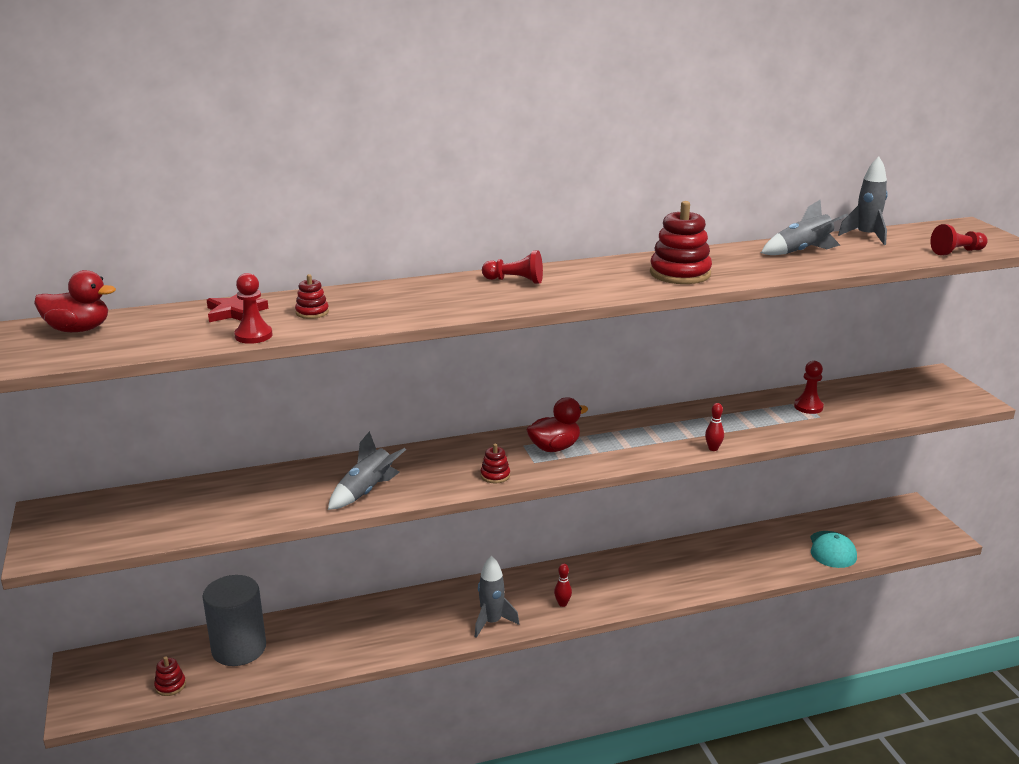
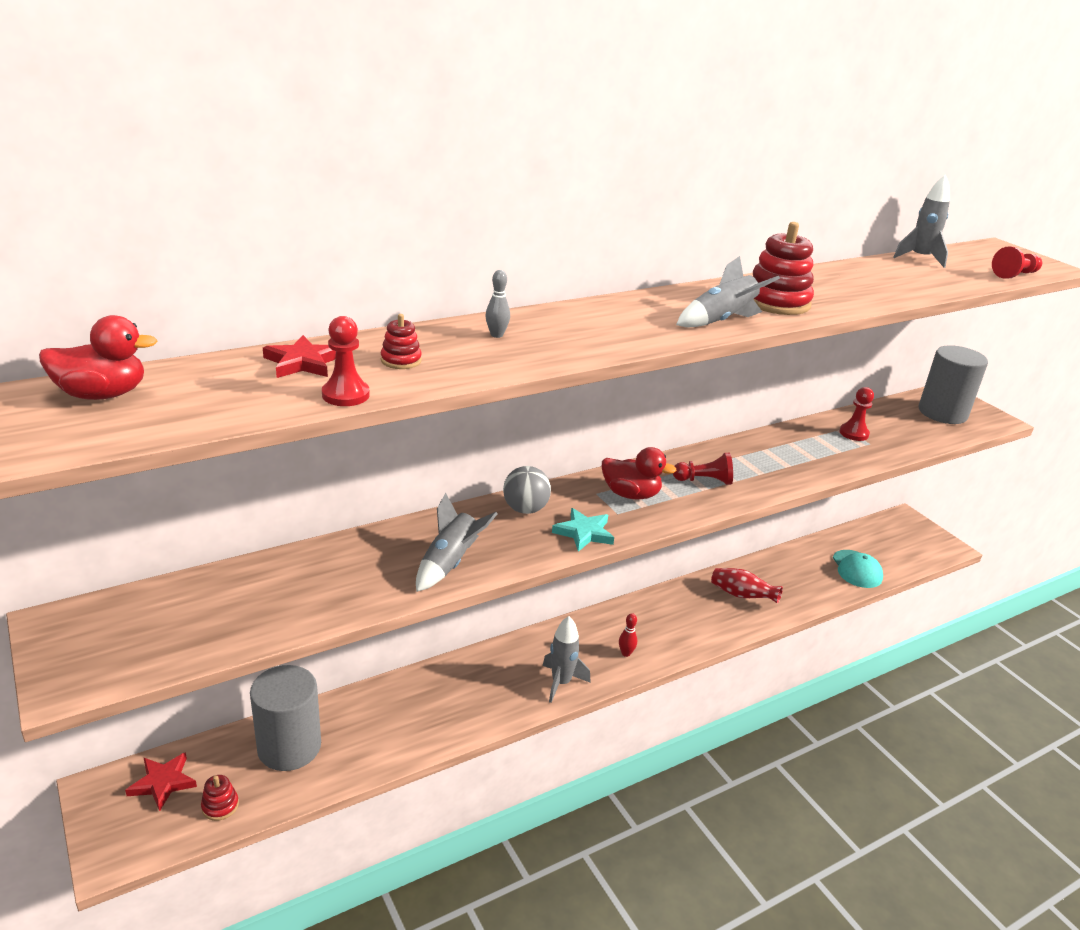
camera: 15 degrees left, 5 degrees up
(131, 664) = (163, 783): none -> red star
(403, 295) = (496, 335): none -> grey bowling pin
(452, 454) = (525, 509): none -> grey ball
(495, 475) = (584, 533): red stacking toy -> turquoise star
(515, 281) = (610, 314): red pawn -> red pawn (704, 481)
(554, 447) = (631, 494): red duck -> red duck turned 60 degrees clockwise
(698, 564) = (741, 595): none -> red vase
(713, 448) = (789, 485): red bowling pin -> none
(802, 251) = (875, 275): grey rocket -> grey rocket (721, 321)
(918, 392) = (942, 413): none -> grey cylinder

